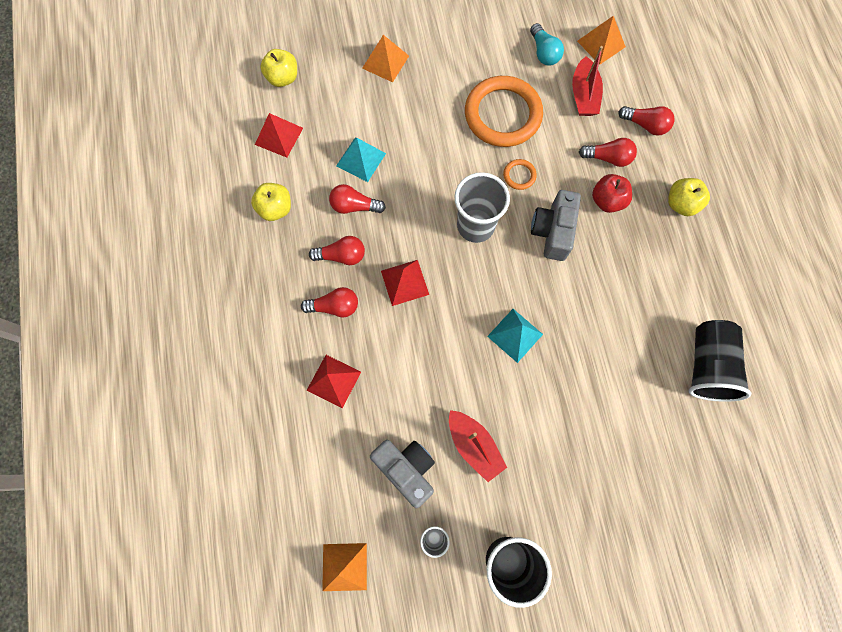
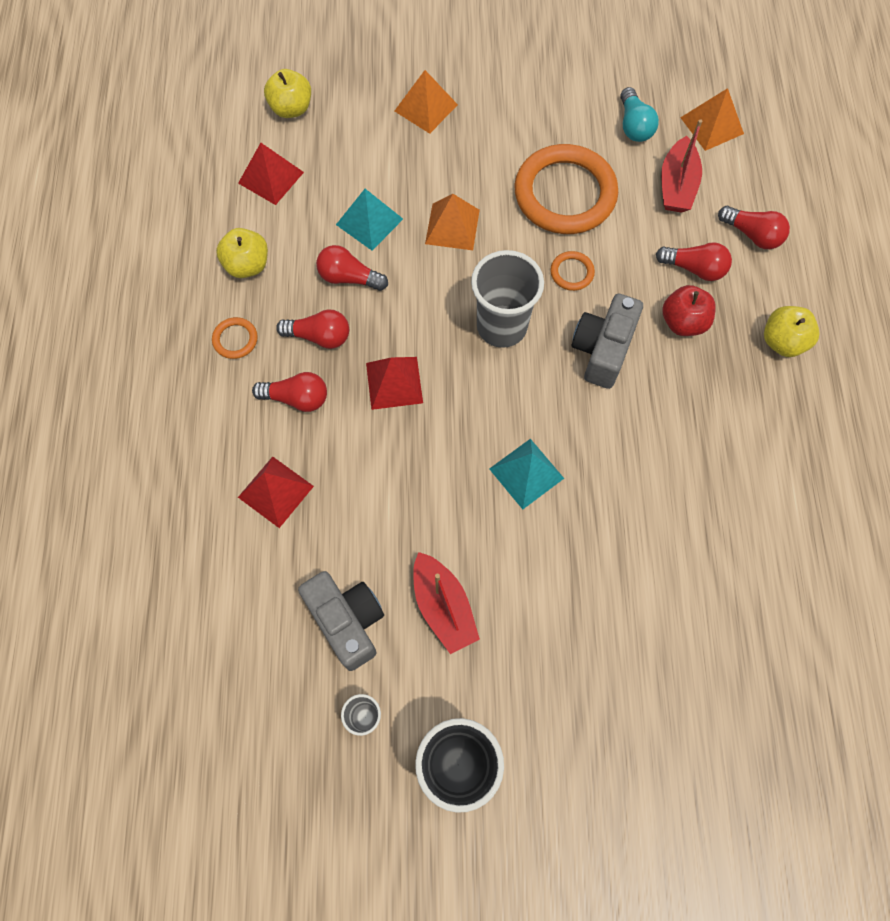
camera: 10 degrees right, 5 degrees down
(279, 269) = (235, 339): none -> orange ring
(344, 567) = (238, 733): orange pyramid -> orange pyramid (452, 227)
(707, 365) = (781, 557): black cup -> none

